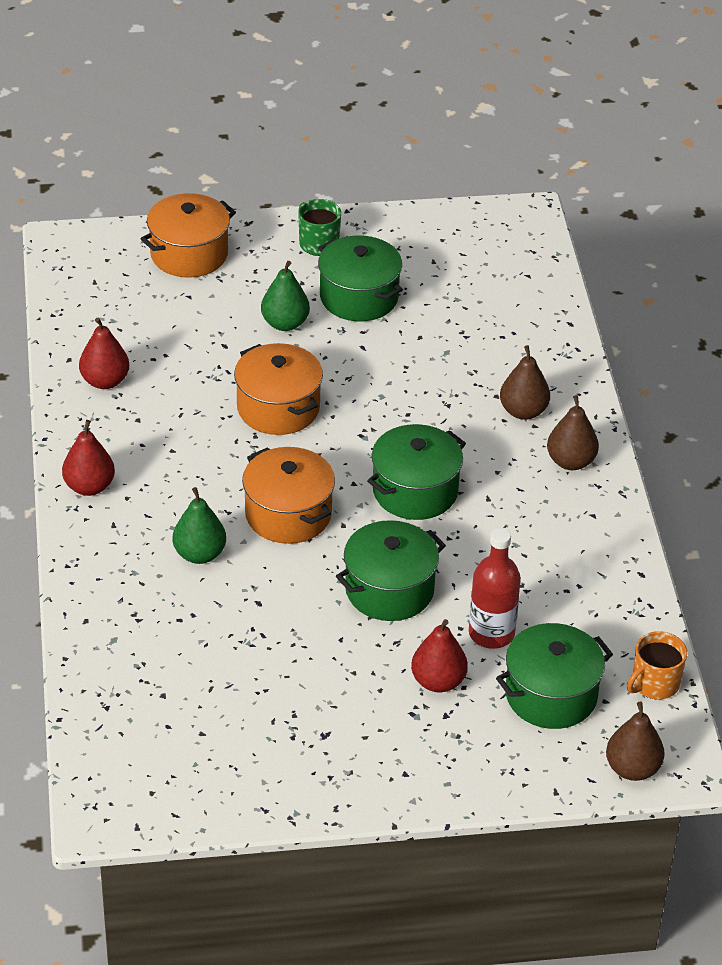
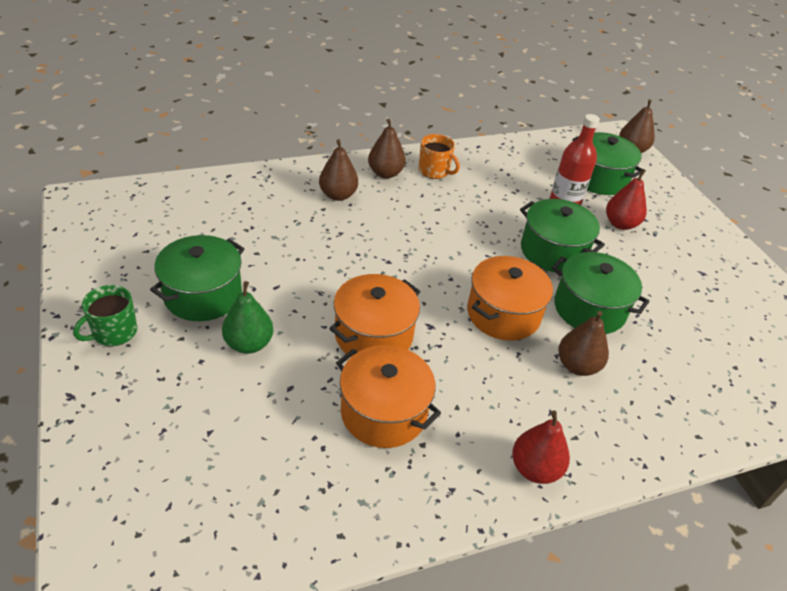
camera: 105 degrees left, 0 degrees up
(105, 381) = (370, 488): red pear -> none
(189, 254) = (129, 444): orange pot -> orange pot (383, 412)
(199, 554) = (577, 366): green pear -> brown pear
(415, 491) = (445, 244): green pot -> green pot (589, 309)
(654, 683) = (564, 142): orange mug -> orange mug (434, 171)

